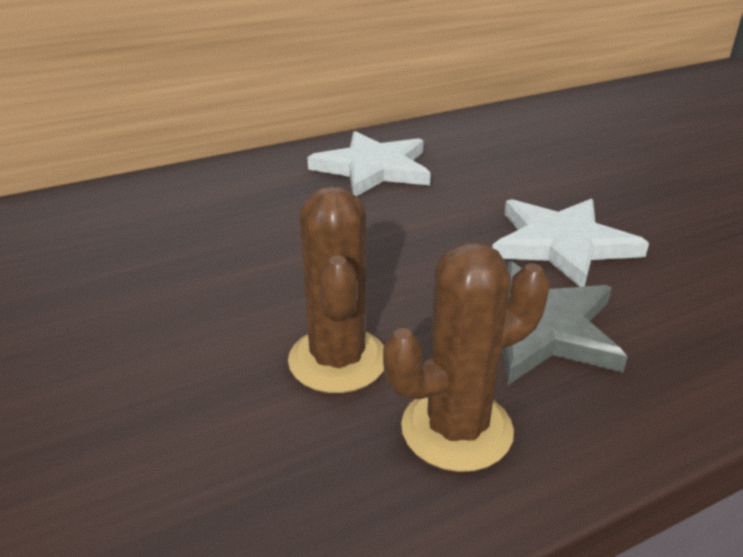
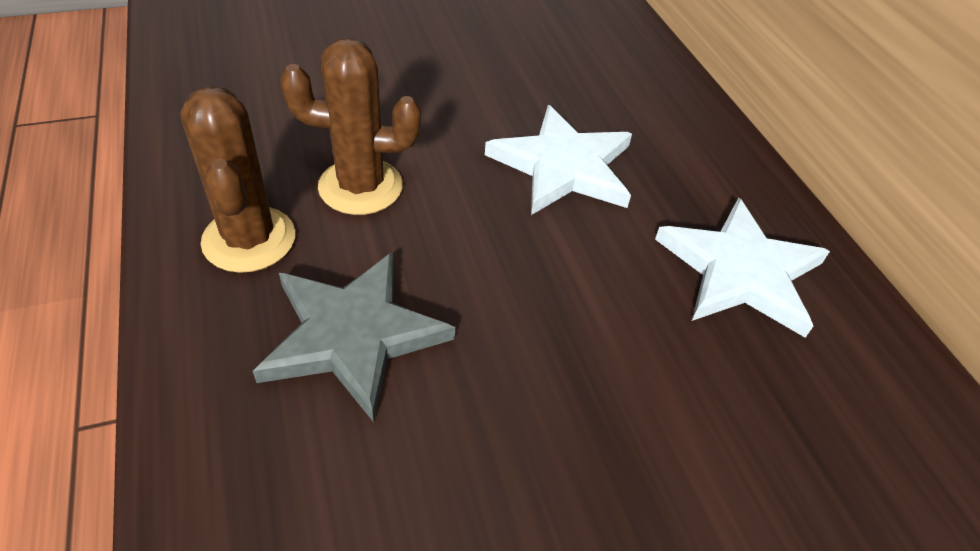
camera: 95 degrees right, 15 degrees up
(561, 244) = (513, 424): white star -> white star (563, 166)

